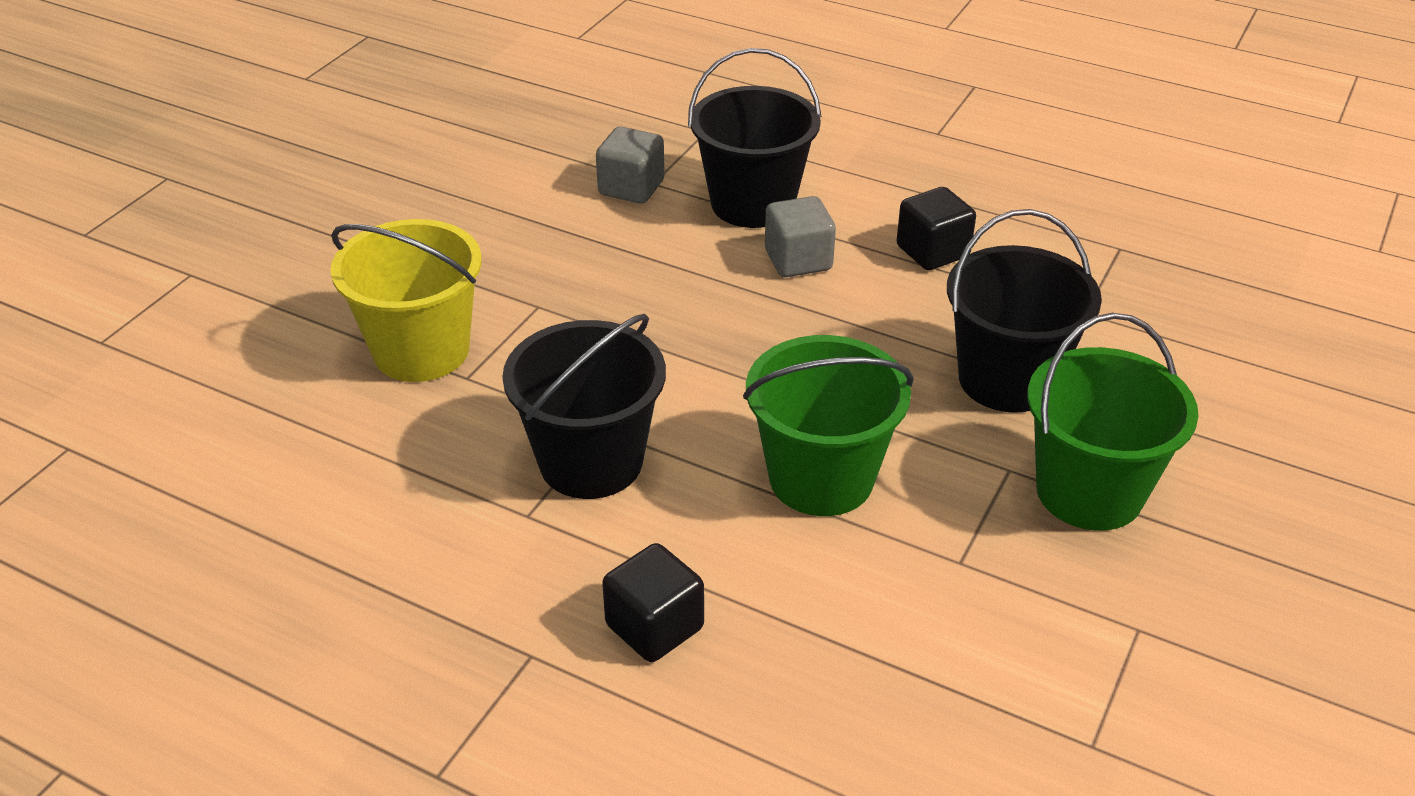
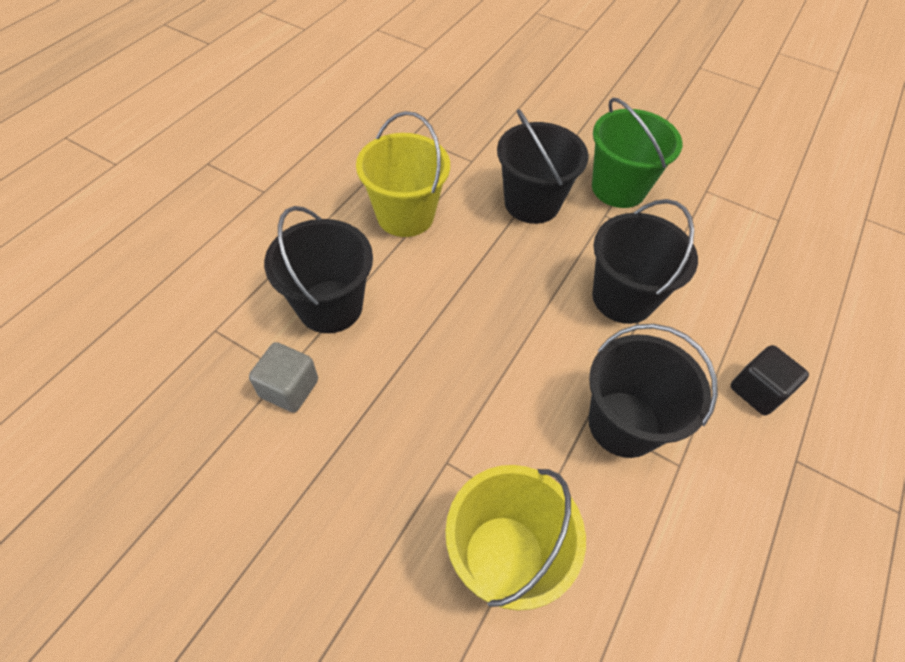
camera: 90 degrees left, 15 degrees up
(798, 260) = (406, 286): grey cube -> none
(821, 478) = (623, 298): green bucket -> black bucket
(932, 251) = (405, 215): black cube -> yellow bucket

